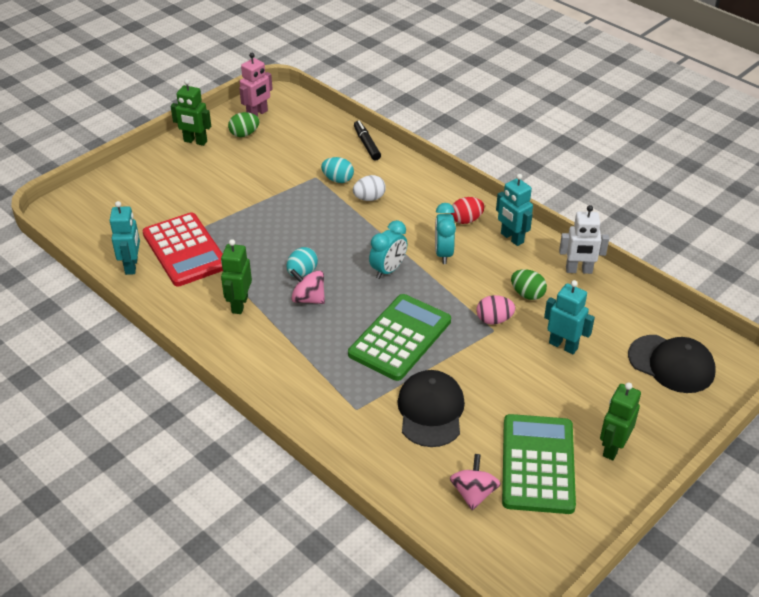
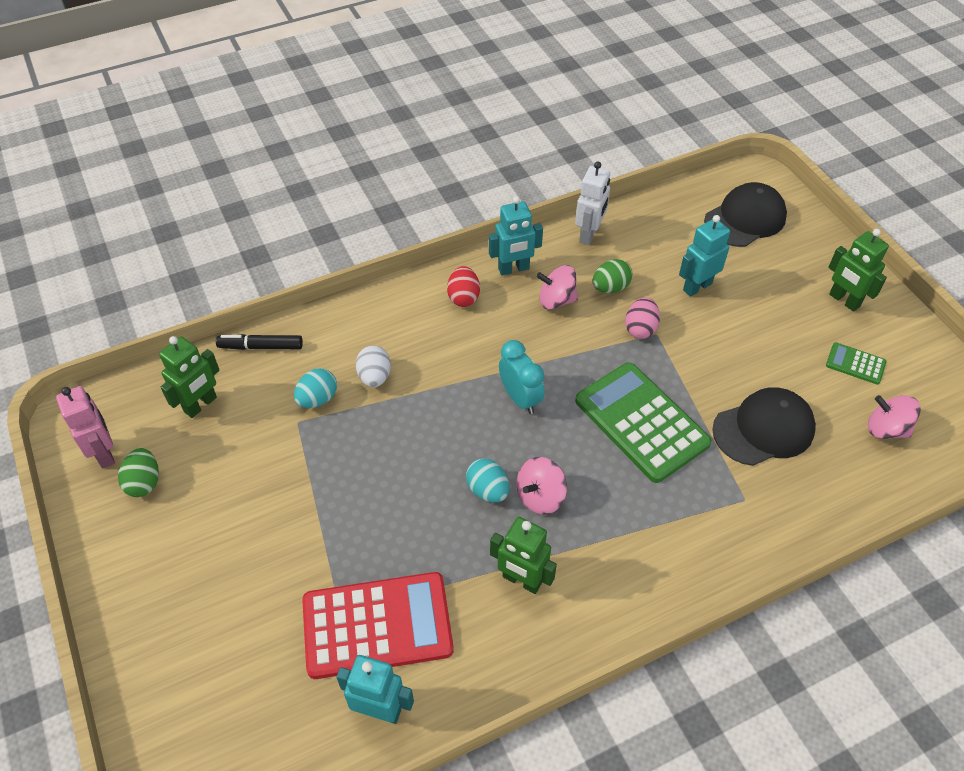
camera: 70 degrees left, 10 degrees up
(195, 141) = (119, 553): green robot -> green robot (201, 405)
(430, 411) = (763, 429): black cap -> black cap turned 135 degrees clockwise
(443, 253) = (513, 337): turquoise clock -> none
(494, 267) = (556, 300): none -> pink spinning top
(538, 464) = (855, 364): green calculator -> green calculator, size x0.45

